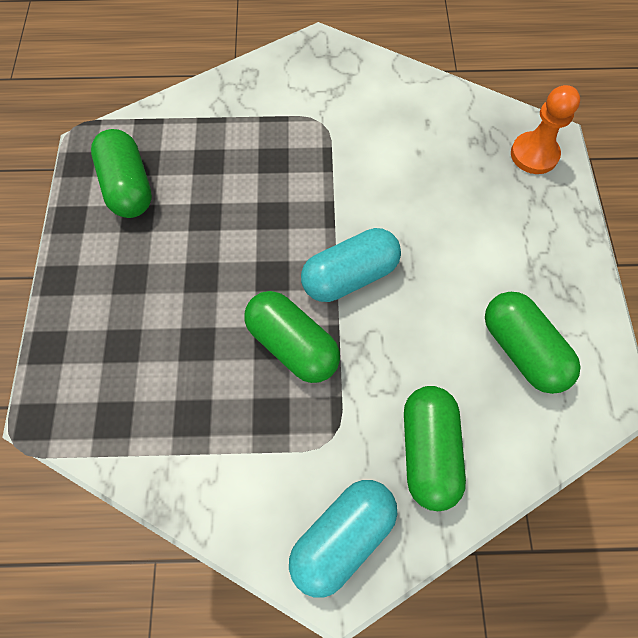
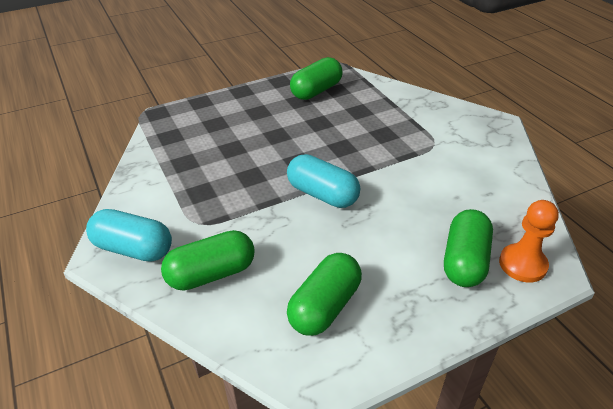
camera: 65 degrees right, 25 degrees down
(292, 345) = (254, 185): green capsule -> green capsule (464, 261)

